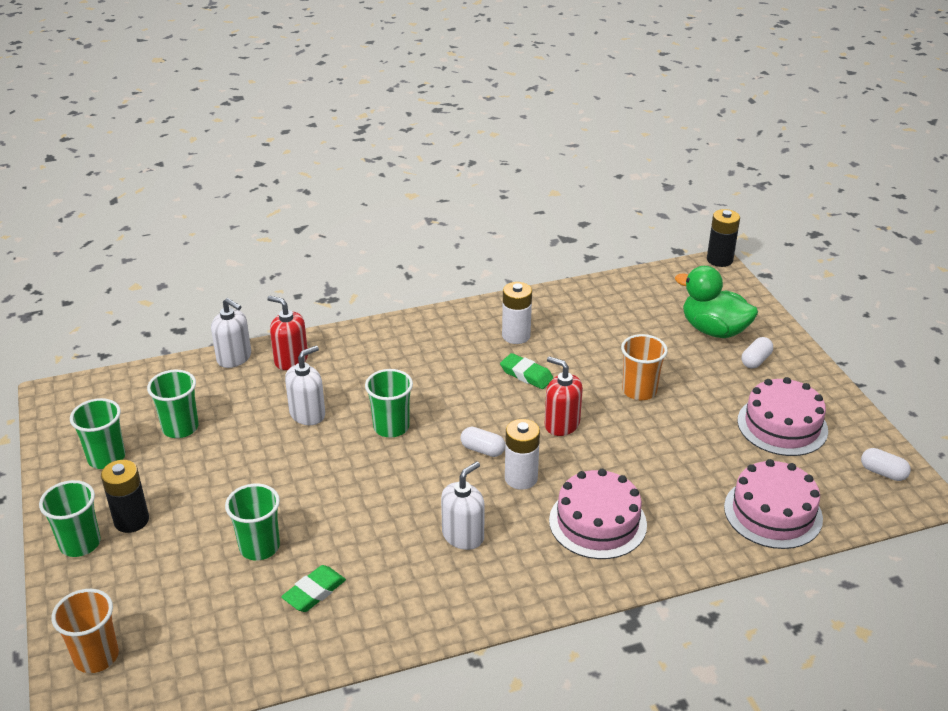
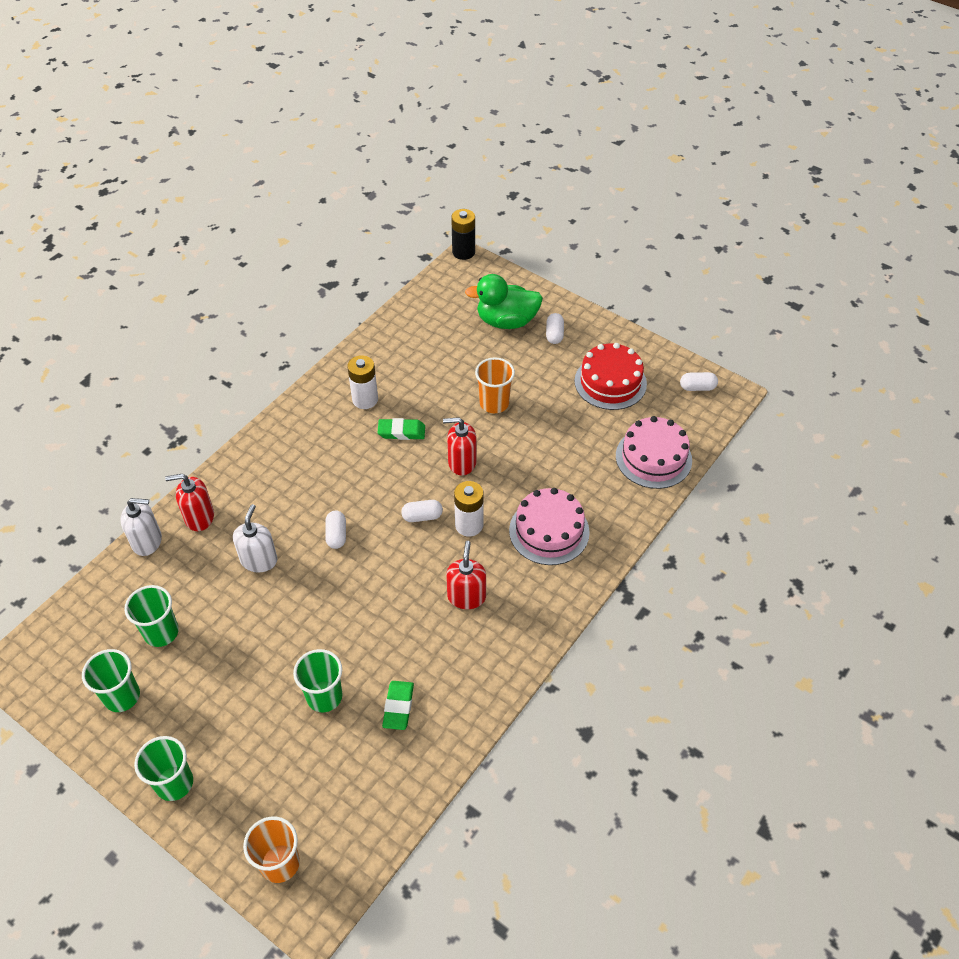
camera: 35 degrees left, 15 degrees up
(131, 520) = (199, 737): black battery -> none
(391, 427) = (336, 535): green cup -> white capsule
(463, 535) = (466, 596): white soap dispenser -> red soap dispenser
(782, 425) = (610, 382): pink cake -> red cake

